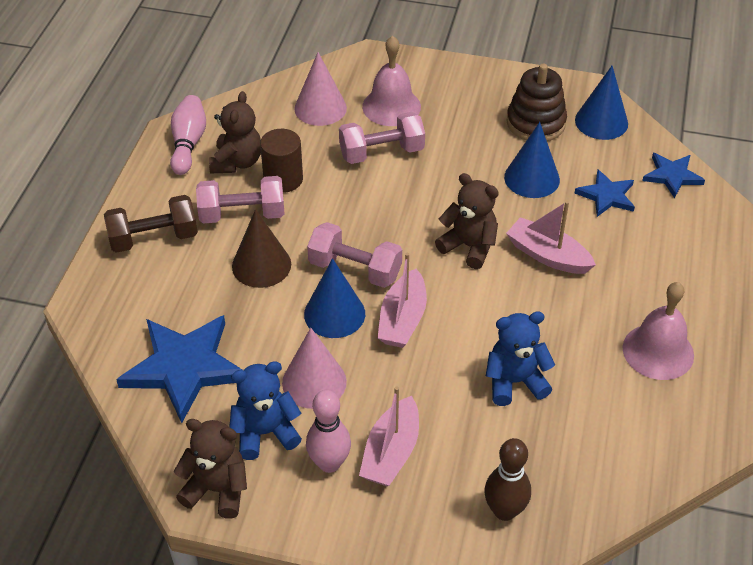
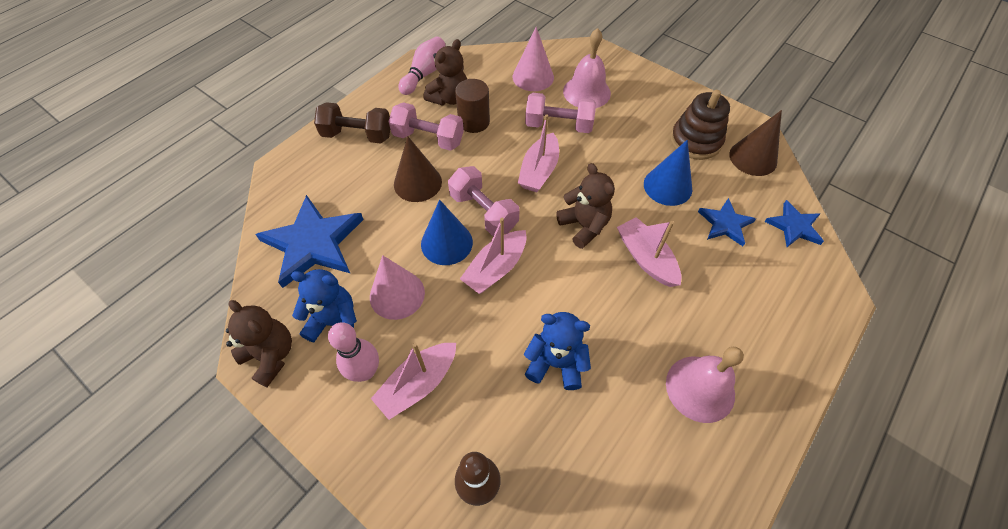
camera: 25 degrees right, 10 degrees up
(389, 207) = (539, 171): none -> pink boat
(601, 121) = (753, 158): blue cone -> brown cone

